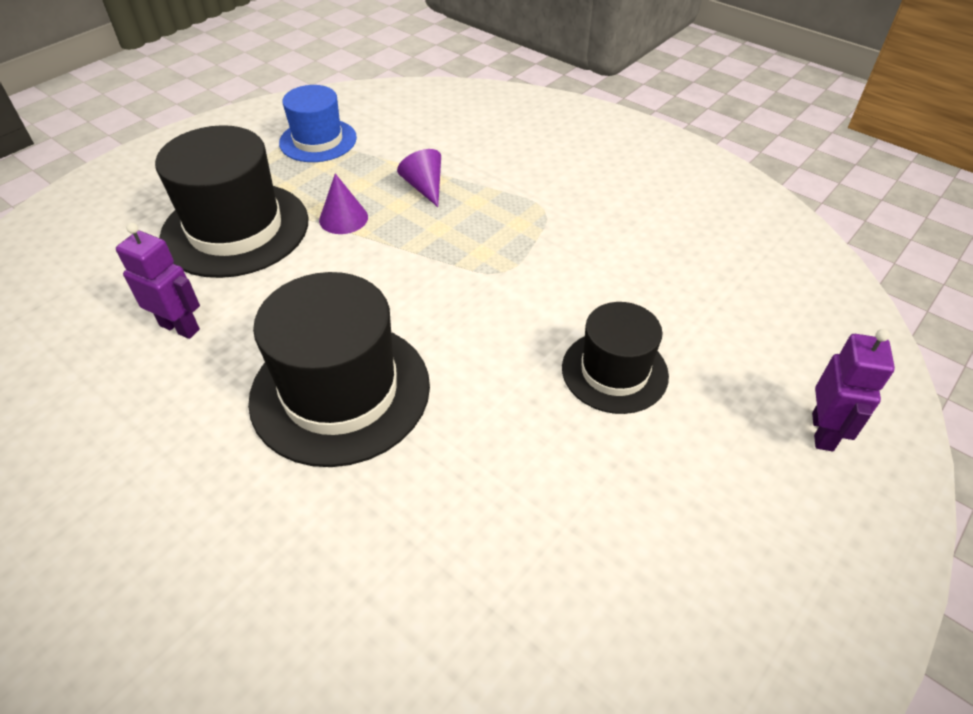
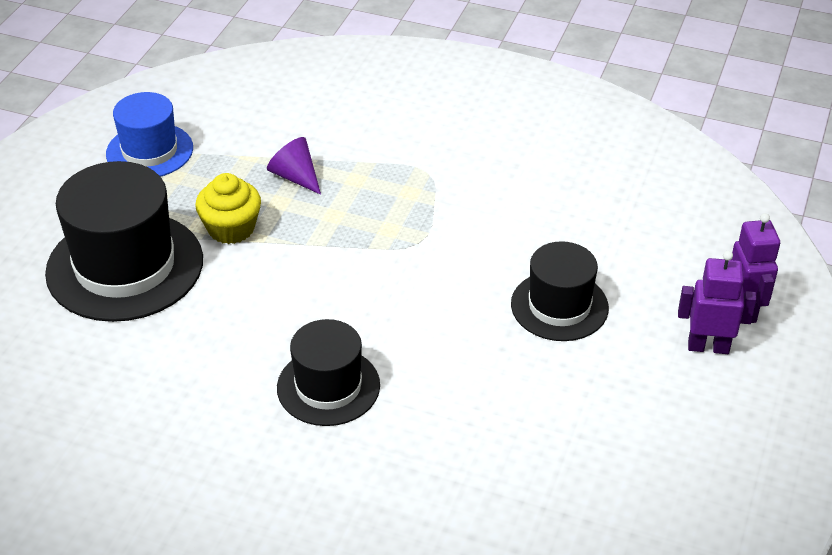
camera: 20 degrees left, 5 degrees down
(180, 327) = (136, 373): purple robot -> purple robot (708, 347)
(340, 391) = (328, 386): black hat -> black hat, size x0.61
(343, 218) = (231, 228): purple cone -> yellow cupcake

